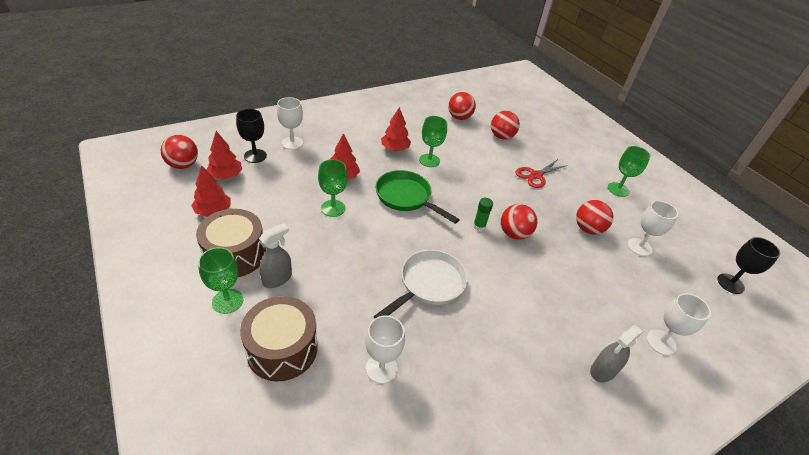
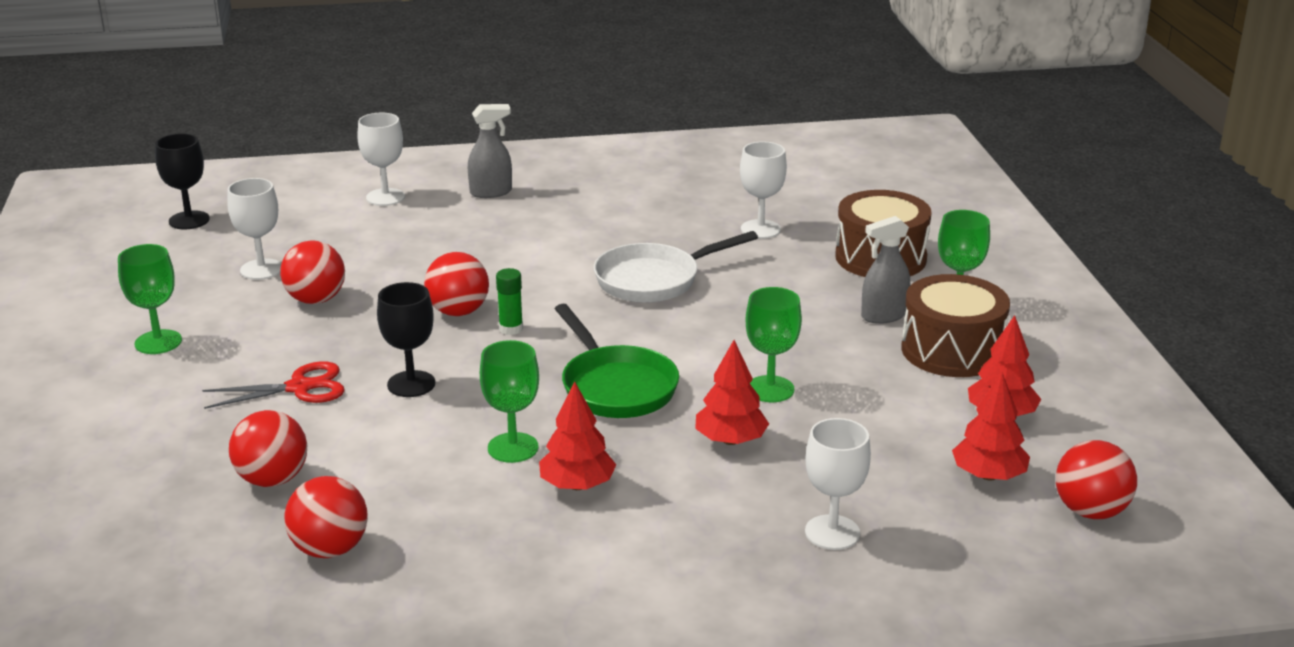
camera: 155 degrees left, 15 degrees down
(255, 156) = (926, 511): black goblet -> black goblet (411, 384)

